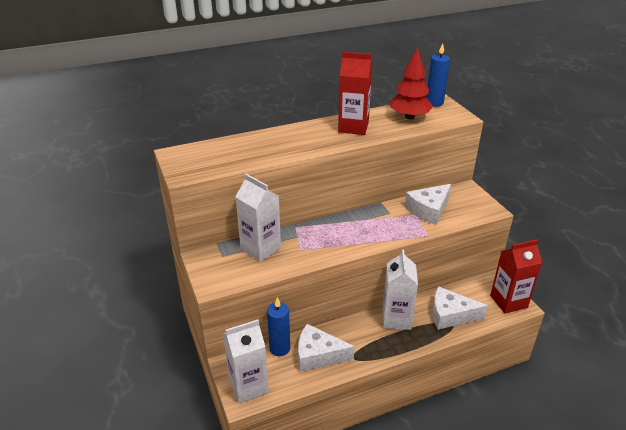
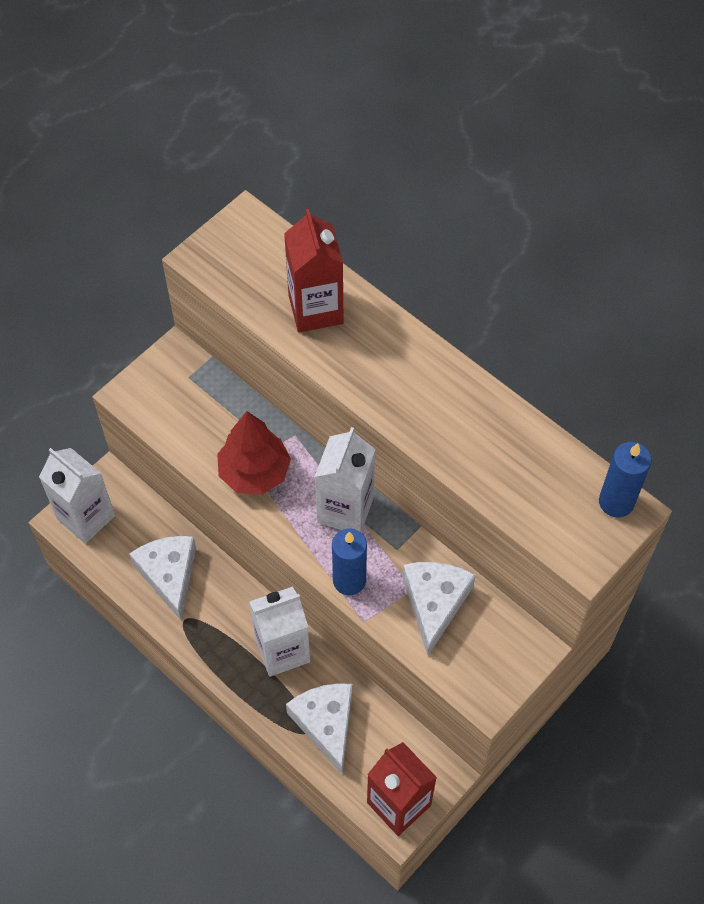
camera: 65 degrees right, 25 degrees up
(260, 248) = (224, 414): white carton -> white carton (345, 510)
(279, 348) = (160, 524): blue candle -> blue candle (349, 580)
(353, 127) = (448, 408): red carton -> red carton (315, 309)
(409, 117) = (534, 478): red tree -> red tree (254, 472)
(428, 210) = (435, 603): white cheese -> white cheese turned 75 degrees clockwise

